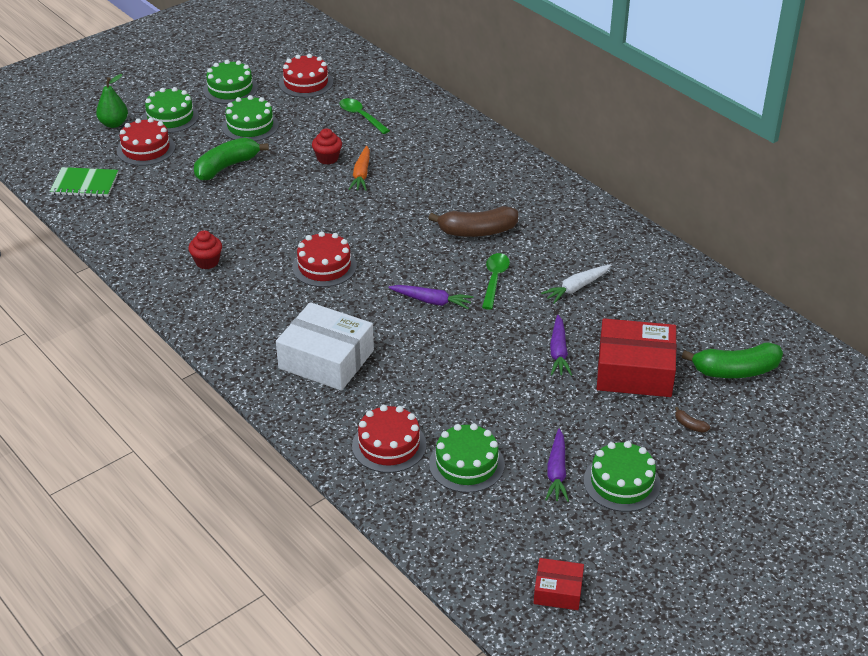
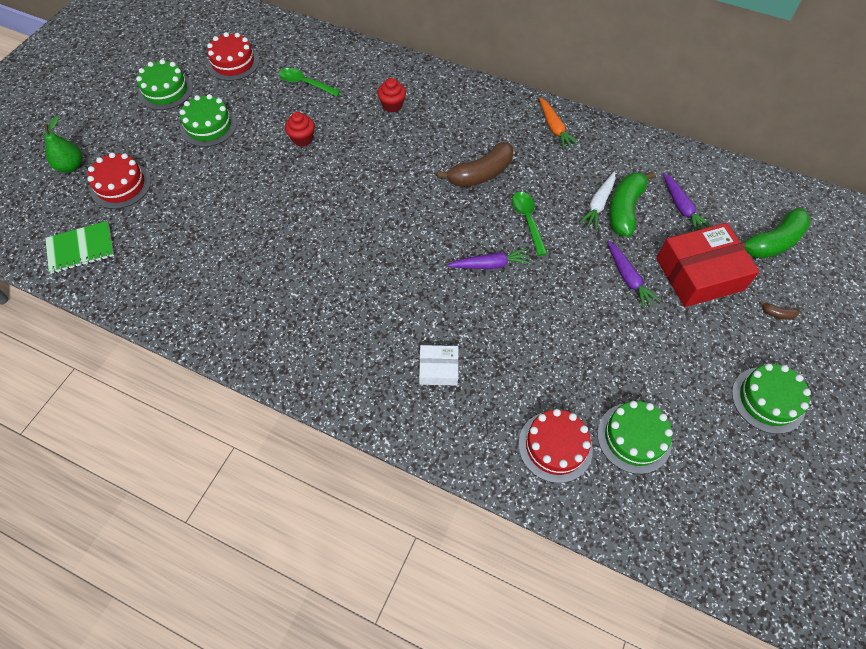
camera: 25 degrees left, 20 degrees up
(170, 117) = (125, 141): green cake -> none
(207, 262) = (258, 298): red cupcake -> red cupcake (392, 105)
(226, 167) = (213, 180): green banana -> green banana (624, 209)
(324, 266) = (372, 261): red cake -> none
(326, 359) = (438, 369): white box -> white box, size x0.52
(361, 174) = (343, 146): orange carrot -> orange carrot (554, 128)
(557, 472) = (711, 412): purple carrot -> purple carrot (681, 207)
(558, 591) = (799, 548): red box -> none

